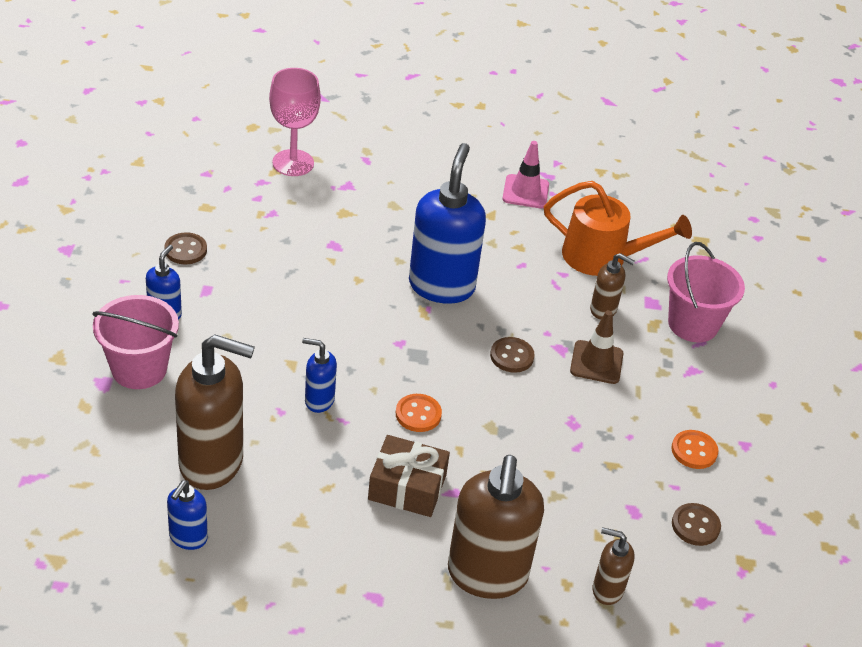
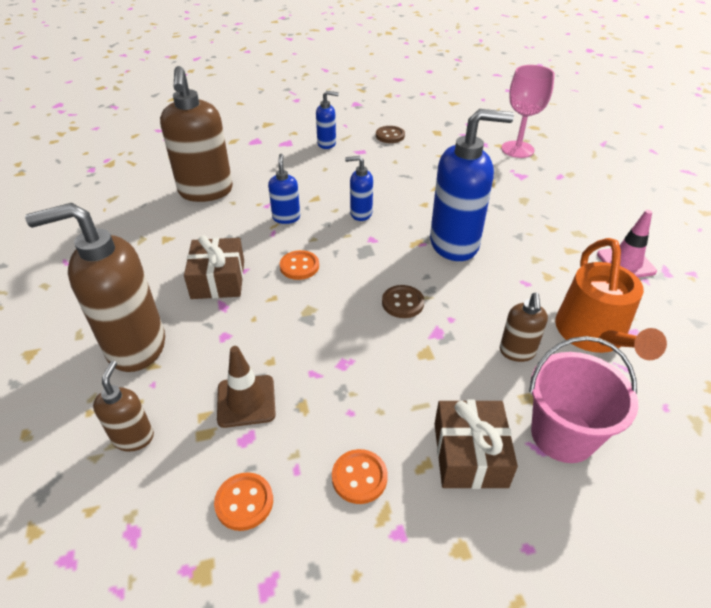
camera: 75 degrees right, 0 degrees up
(139, 369) = (273, 148): pink bucket -> none
(188, 538) = (138, 199): blue soap dispenser -> blue soap dispenser (360, 214)
(596, 362) = (437, 363): brown traffic cone -> brown traffic cone (246, 401)
(693, 381) = (470, 454): none -> brown gift
(695, 526) = (244, 502): brown button -> orange button

